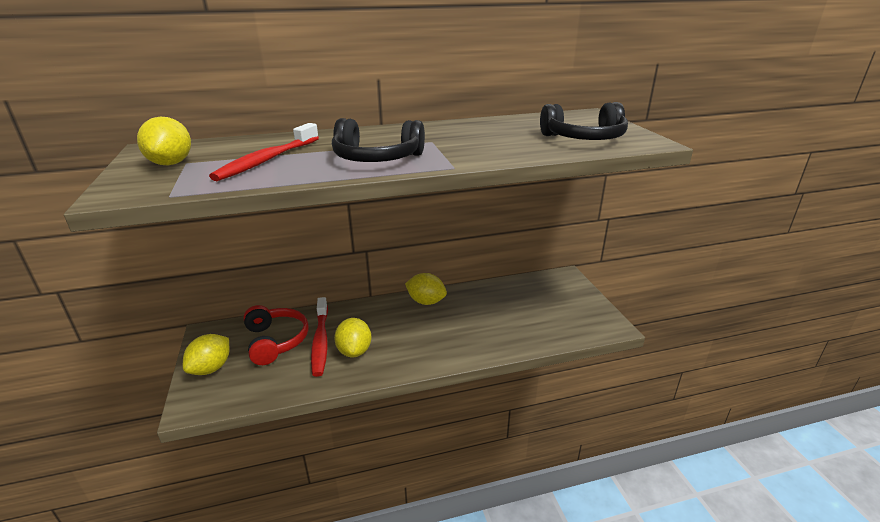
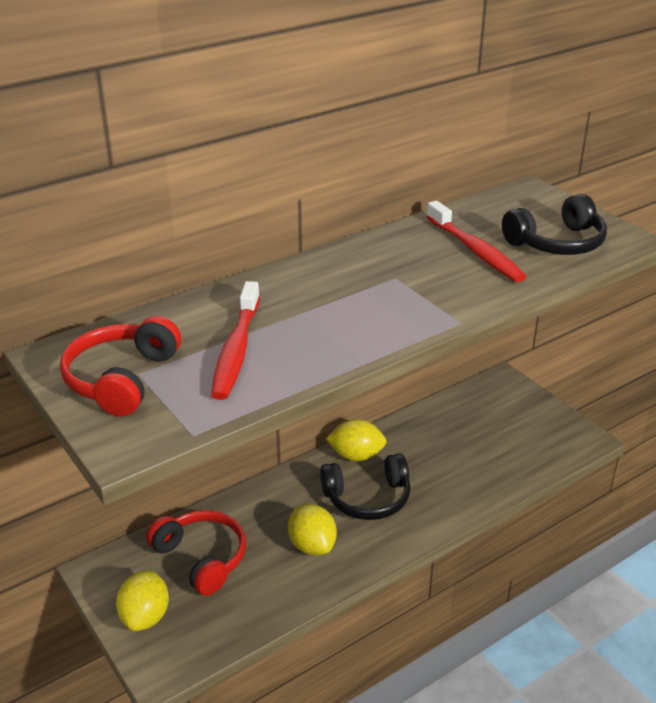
camera: 20 degrees left, 5 degrees up
(171, 163) = (121, 379): yellow lemon -> red headphones
(320, 341) = (260, 544): red toothbrush -> red toothbrush (475, 251)
(376, 158) = (362, 322): black headphones -> black headphones (367, 498)

